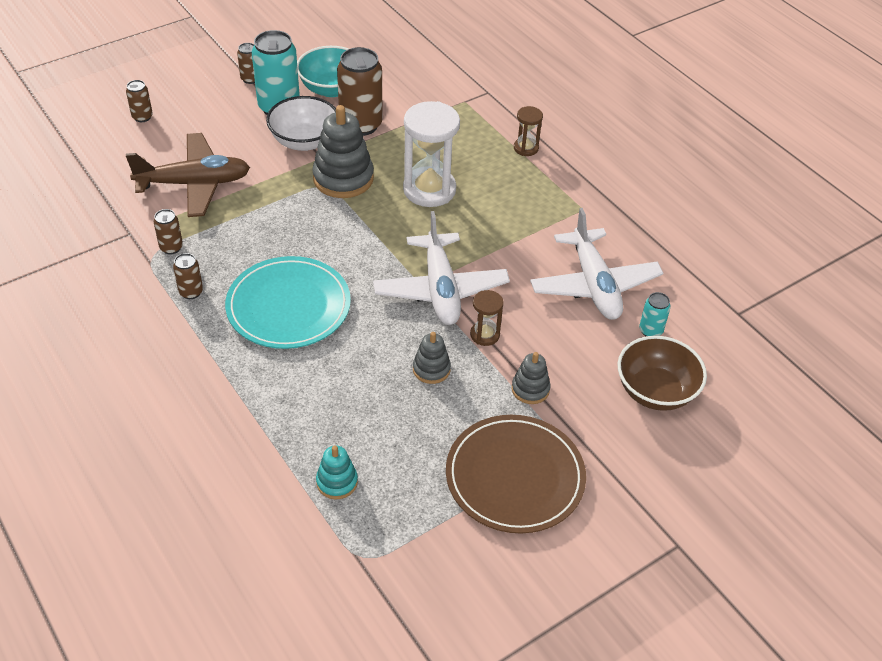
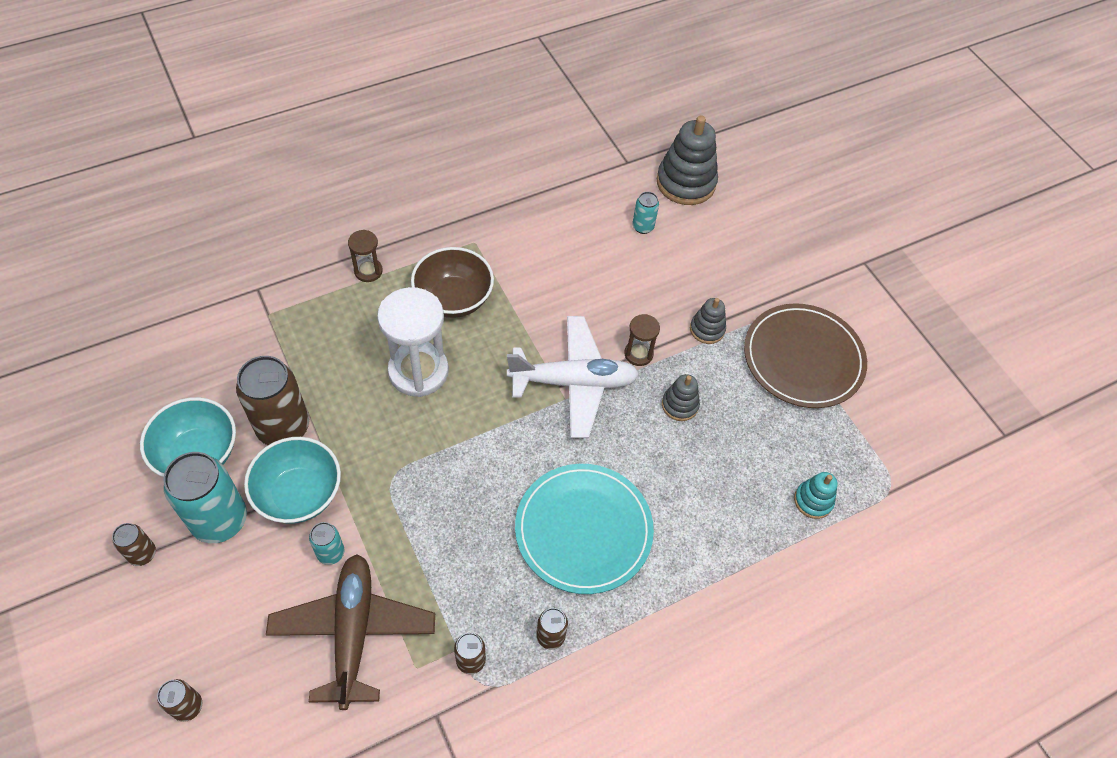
camera: 85 degrees left, 10 degrees up
(257, 164) = (331, 553): none -> turquoise can
(304, 141) = (299, 494): white bowl -> turquoise bowl
(343, 178) = (380, 456): grey stacking toy -> grey stacking toy (686, 183)
(594, 285) = (581, 255): white plane -> none
(655, 391) = (712, 240): brown bowl -> brown bowl (453, 299)

